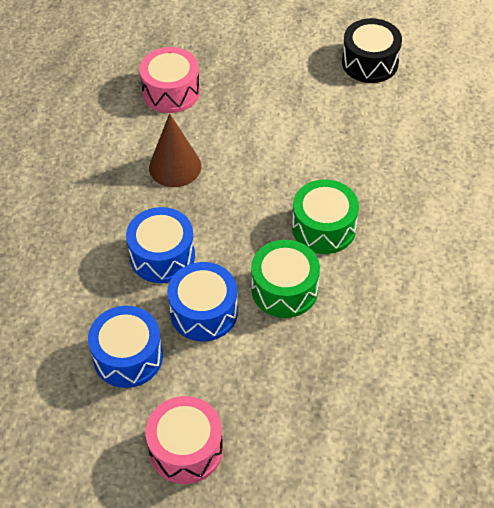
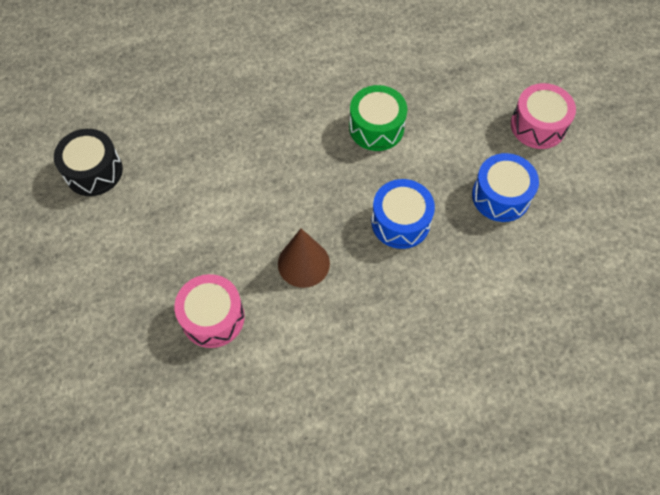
camera: 120 degrees left, 10 degrees up
(204, 312) = (430, 168): blue drum -> none
(324, 228) = (304, 128): green drum -> none

